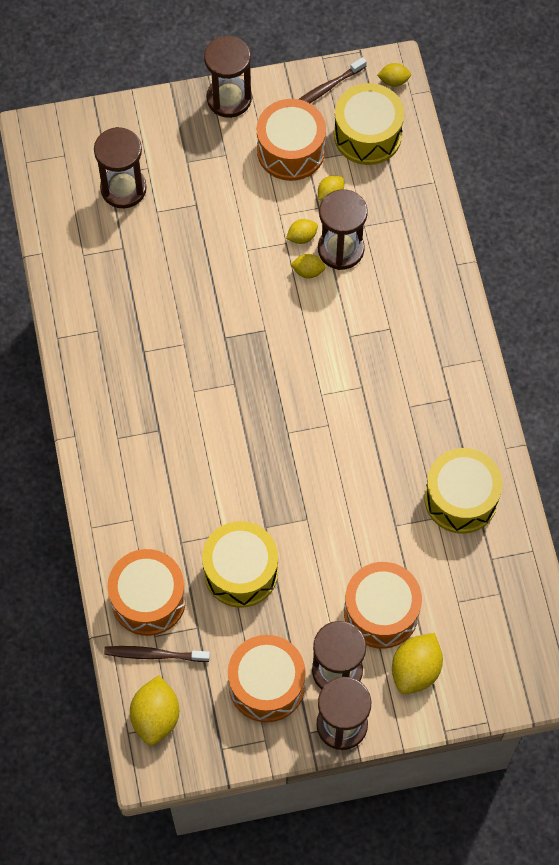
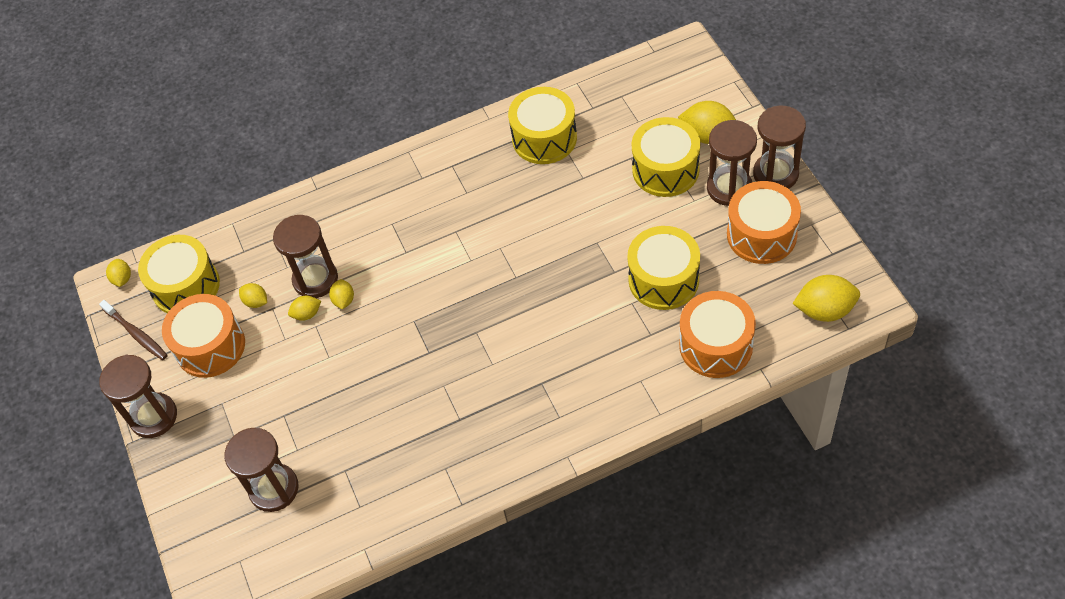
camera: 95 degrees left, 10 degrees down
(154, 654) = (767, 327): brown toothbrush -> none
(302, 237) = (307, 314): yellow lemon -> yellow lemon turned 75 degrees counterclockwise
(381, 612) = (665, 169): orange drum -> yellow drum

